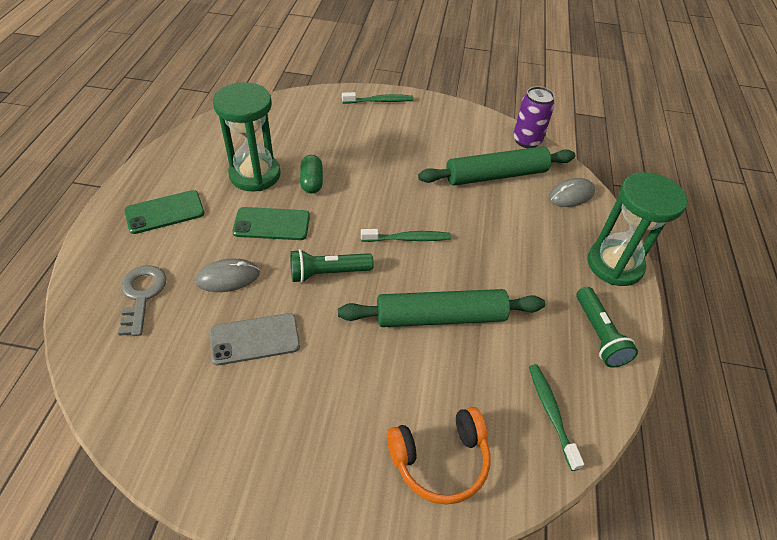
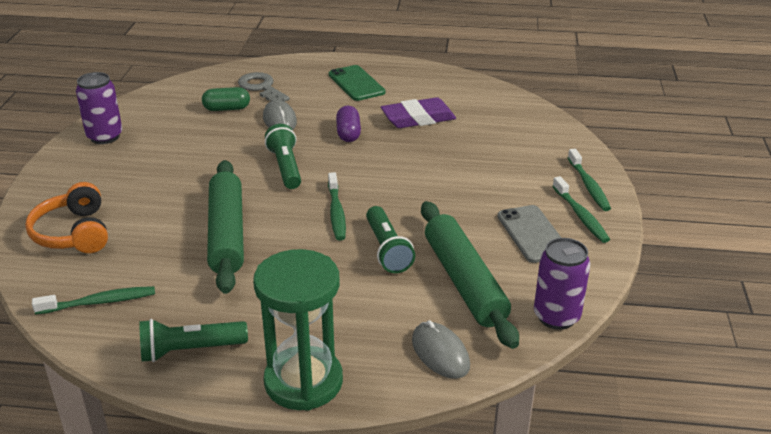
camera: 90 degrees right, 15 degrees down
(141, 295) = (261, 88): grey key -> grey key turned 120 degrees counterclockwise
(221, 463) = (105, 137): none -> purple can
(255, 175) = (418, 118): green hourglass -> purple eraser
(255, 339) = (212, 138): grey phone -> grey phone (532, 234)
(272, 224) = (348, 133): green phone -> purple capsule
(312, 182) = (415, 150): green capsule -> green capsule (227, 109)
(417, 111) = (580, 216): none -> green toothbrush
(460, 211) = (387, 250): none -> green flashlight

